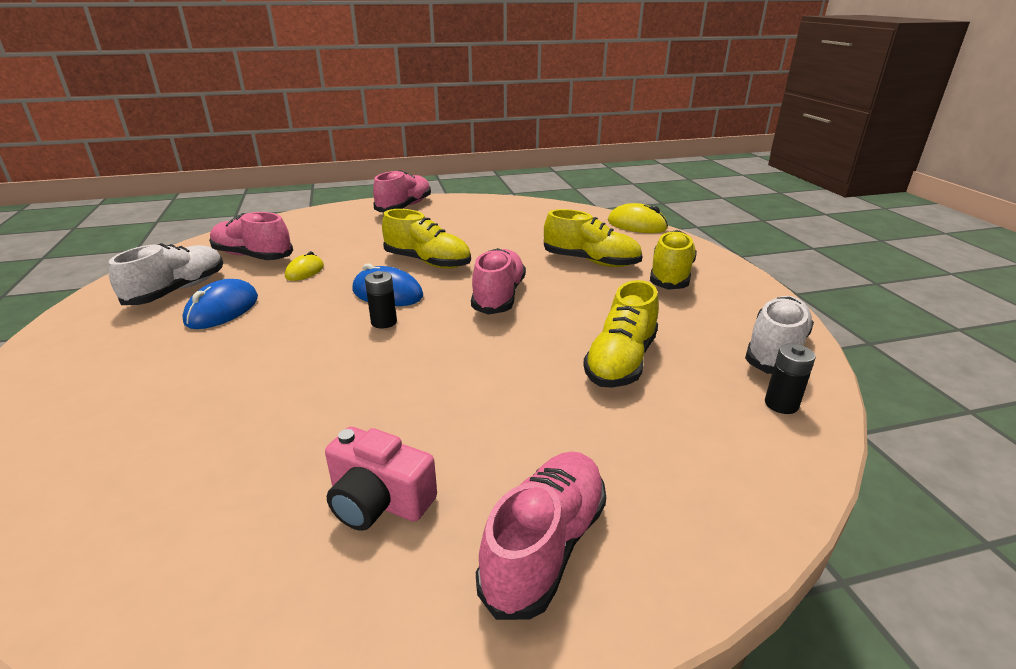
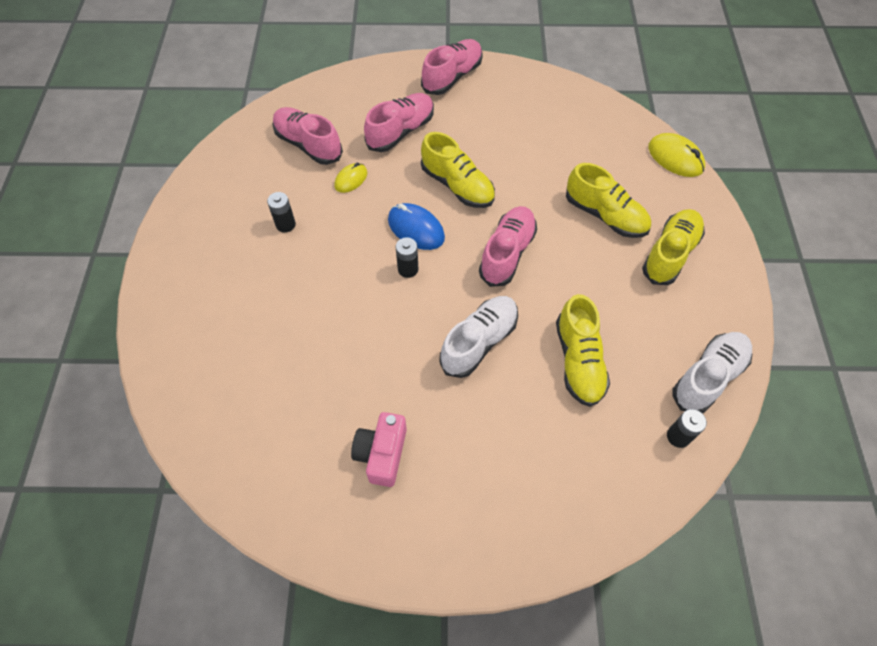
camera: 15 degrees right, 30 degrees up
(178, 290) = (250, 188): white shoe -> white shoe (479, 342)
(222, 310) = (285, 224): blue mouse -> black battery
(378, 500) = (382, 453): pink camera -> pink camera turned 60 degrees clockwise
(545, 546) = (471, 513): pink shoe -> pink shoe (401, 131)
(621, 361) = (578, 361): yellow shoe -> yellow shoe turned 45 degrees counterclockwise

